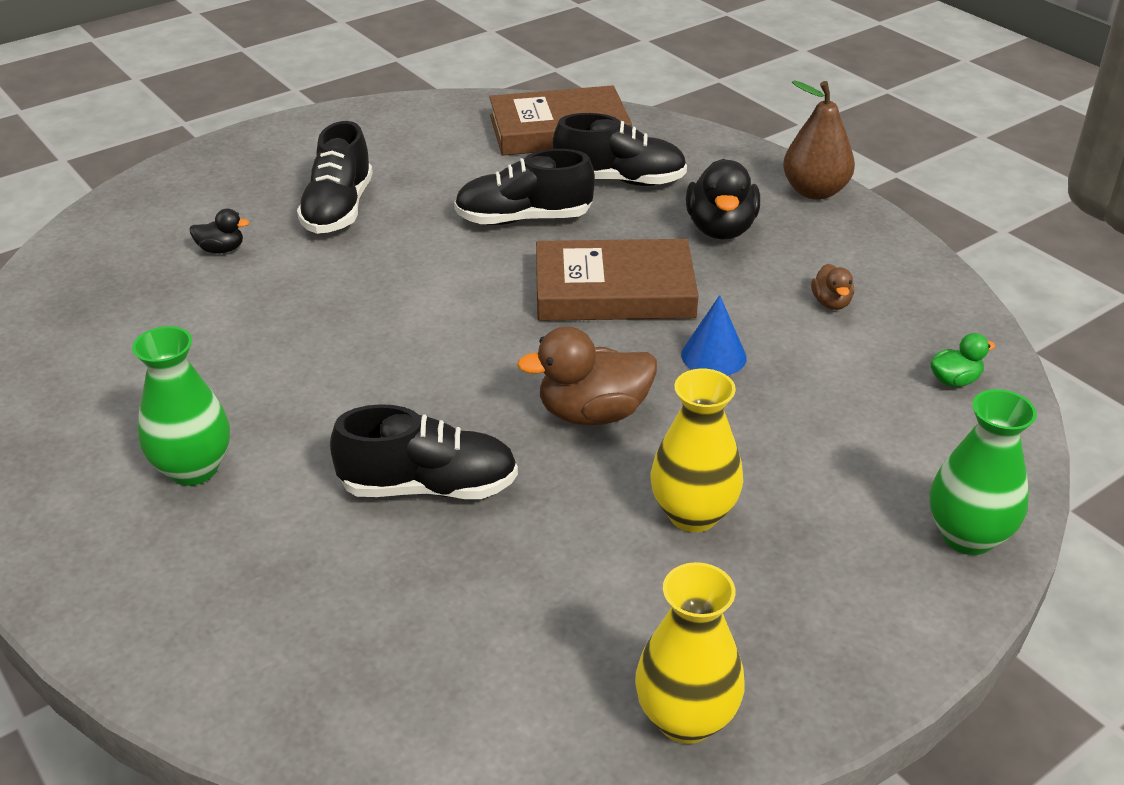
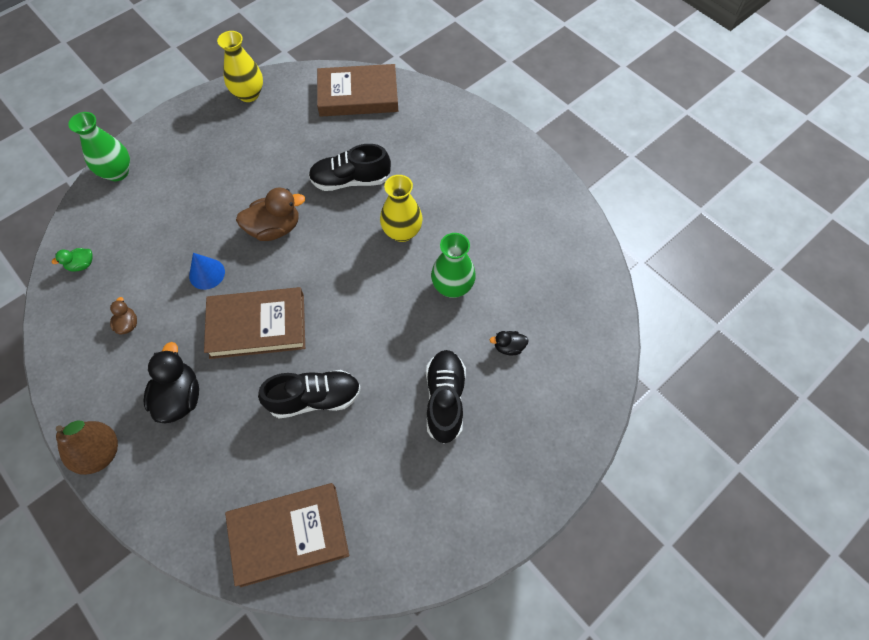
camera: 175 degrees right, 25 degrees up
(193, 469) = (459, 182): green vase -> green vase (452, 287)
(374, 693) = (358, 95): none -> brown book
(620, 180) = (244, 456): black shoe -> none
(693, 514) = (233, 175): yellow vase -> yellow vase (402, 232)

